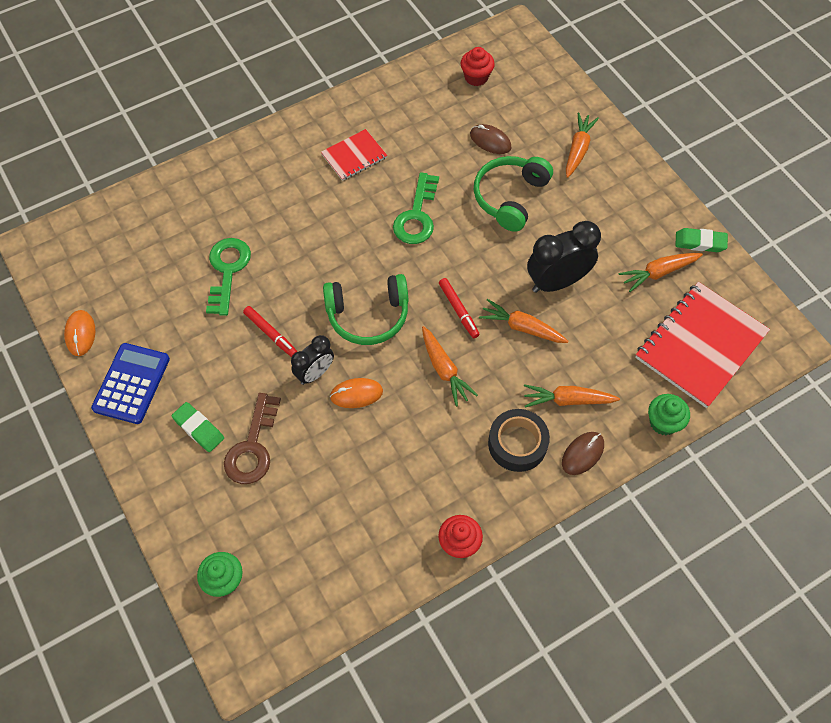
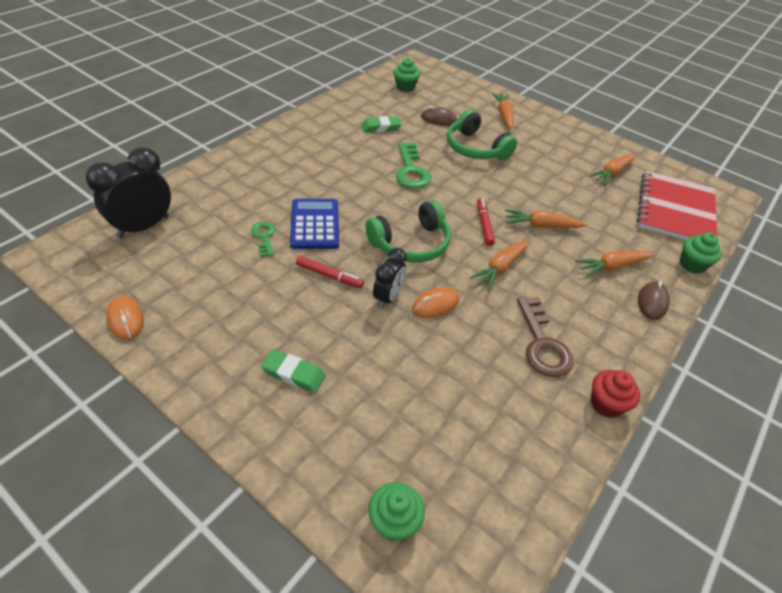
camera: 25 degrees left, 15 degrees down
(131, 383) = (201, 350): blue calculator -> blue calculator (315, 224)
(227, 271) = (264, 237): green key -> green key, size x0.57
(252, 446) = (359, 375): brown key -> brown key (542, 343)
(354, 156) = (338, 143): red notebook -> none
(444, 370) = (500, 268): orange carrot -> orange carrot turned 90 degrees clockwise
(458, 310) = (484, 224): red marker -> red marker turned 135 degrees counterclockwise
(476, 77) = (405, 87): red cupcake -> green cupcake
(510, 197) = (475, 148): green headphones -> green headphones turned 45 degrees counterclockwise
(517, 443) = (596, 308): black tape -> none
(557, 282) = (546, 192): black clock -> black clock (143, 227)
(700, 242) = (624, 152): green eraser -> green eraser (381, 127)

